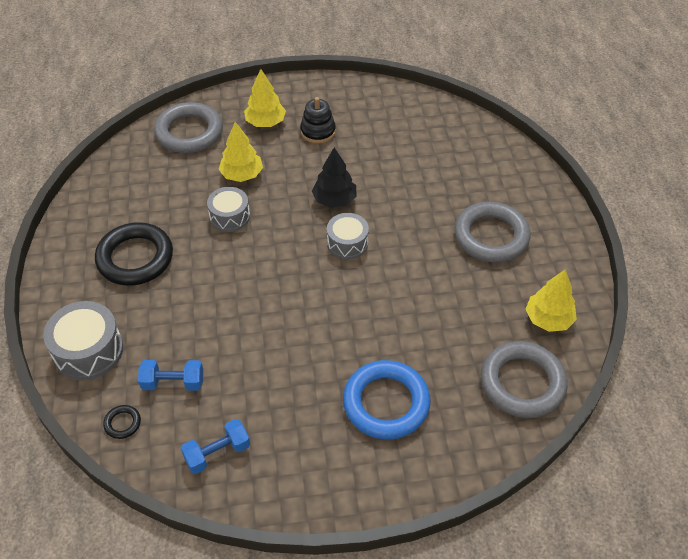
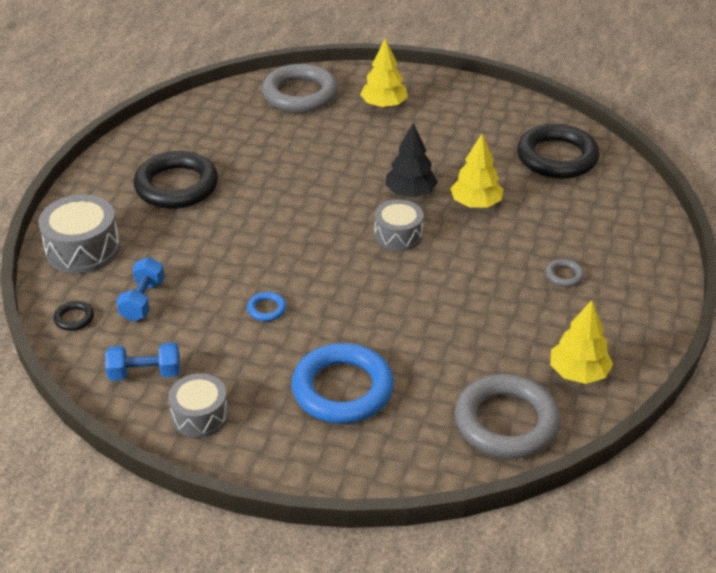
camera: 25 degrees right, 10 degrees down
(173, 383) = (143, 300): blue dumbbell -> blue dumbbell turned 75 degrees clockwise
(229, 216) = (292, 177): grey drum -> grey drum (200, 415)
(242, 175) = (328, 144): yellow tree -> yellow tree (475, 204)
(283, 351) = (266, 309): none -> blue ring
(318, 131) = (434, 127): black stacking toy -> none
(427, 130) = (557, 157): none -> black ring
(491, 236) = (564, 275): grey ring -> grey ring, size x0.42

